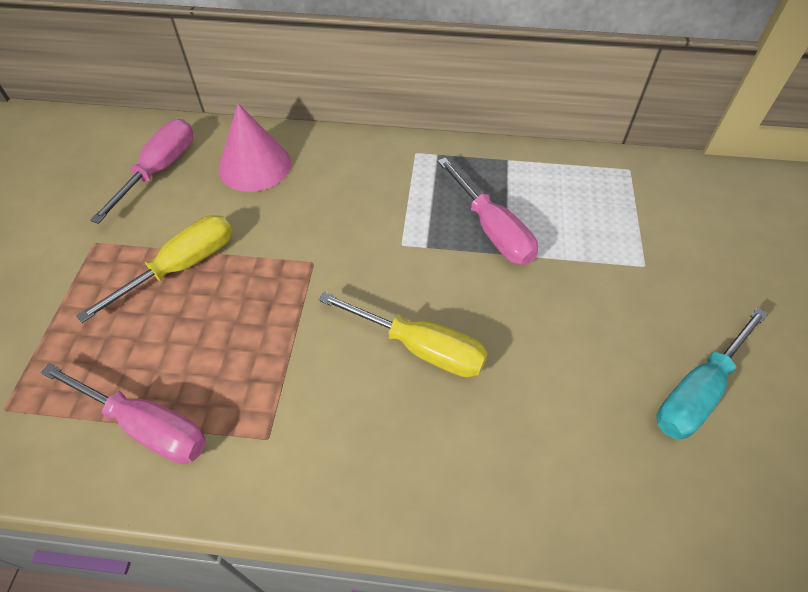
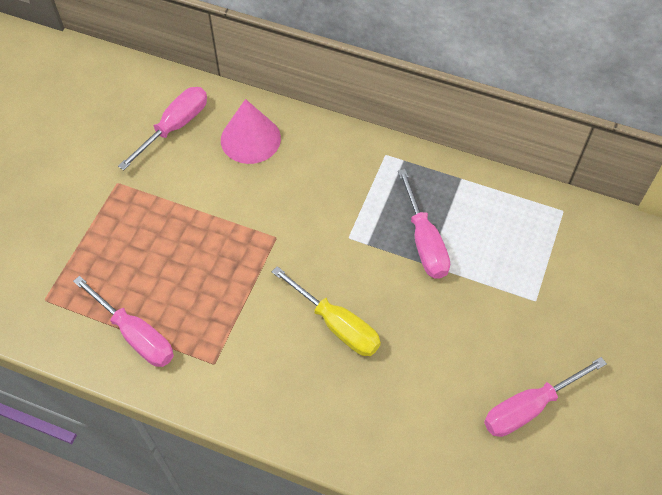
camera: 15 degrees right, 5 degrees up
(182, 267) = (178, 218): yellow screwdriver -> none
(697, 391) = (529, 407): turquoise screwdriver -> pink screwdriver

